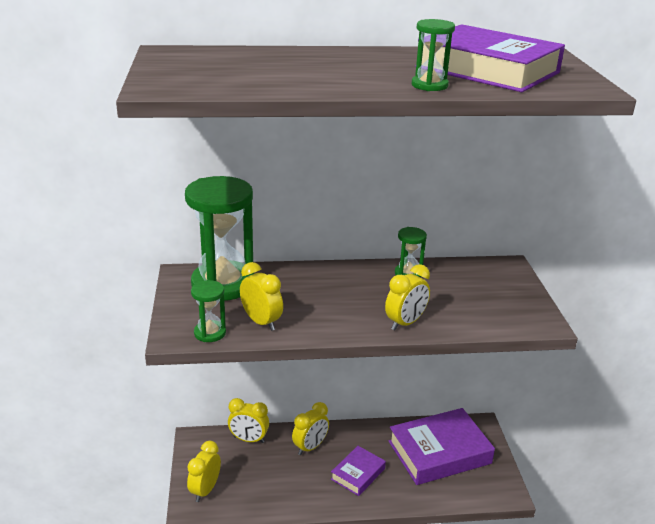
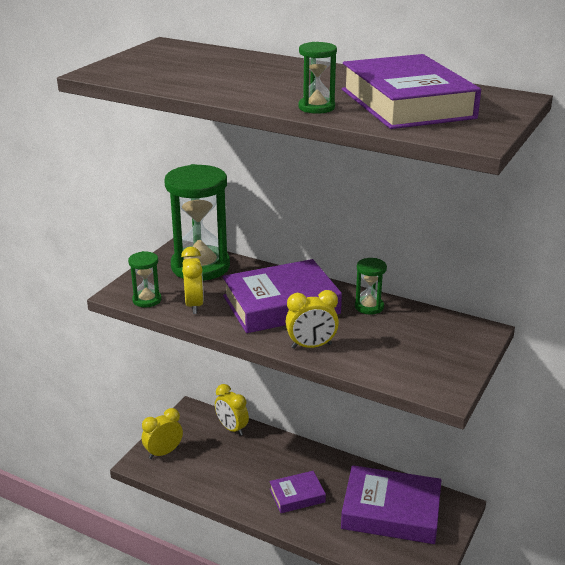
camera: 35 degrees right, 0 degrees up
(310, 447) = (277, 456): yellow clock -> none
(337, 296) = (281, 305): none -> purple book

